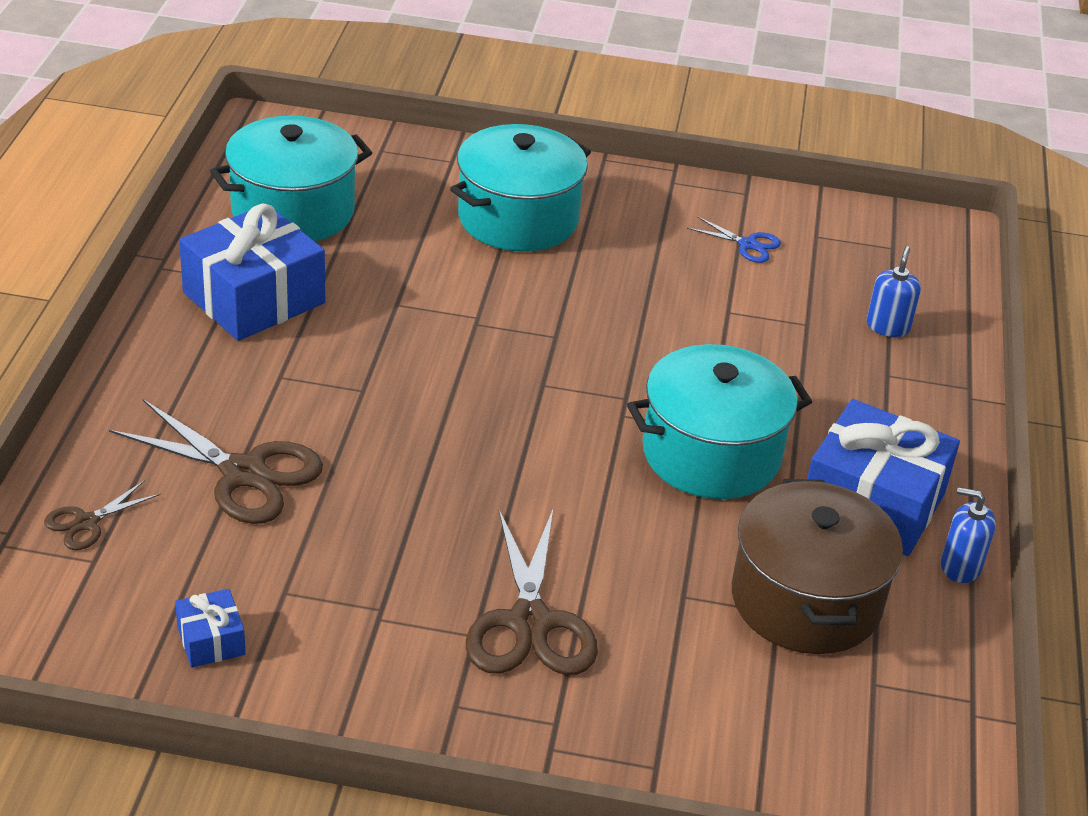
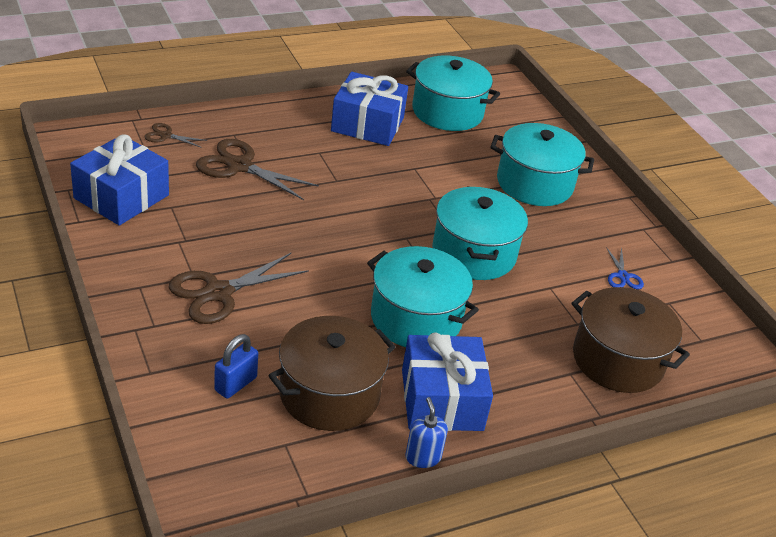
camera: 55 degrees right, 0 degrees up
(211, 640) = (121, 197): blue gift -> blue gift, size x2.19
(243, 473) = (240, 166): brown scissors -> brown scissors turned 120 degrees clockwise
(619, 341) = (474, 253): none -> turquoise pot
(733, 684) = (235, 384): none -> blue padlock
(888, 326) = (618, 360): blue soap dispenser -> brown pot

